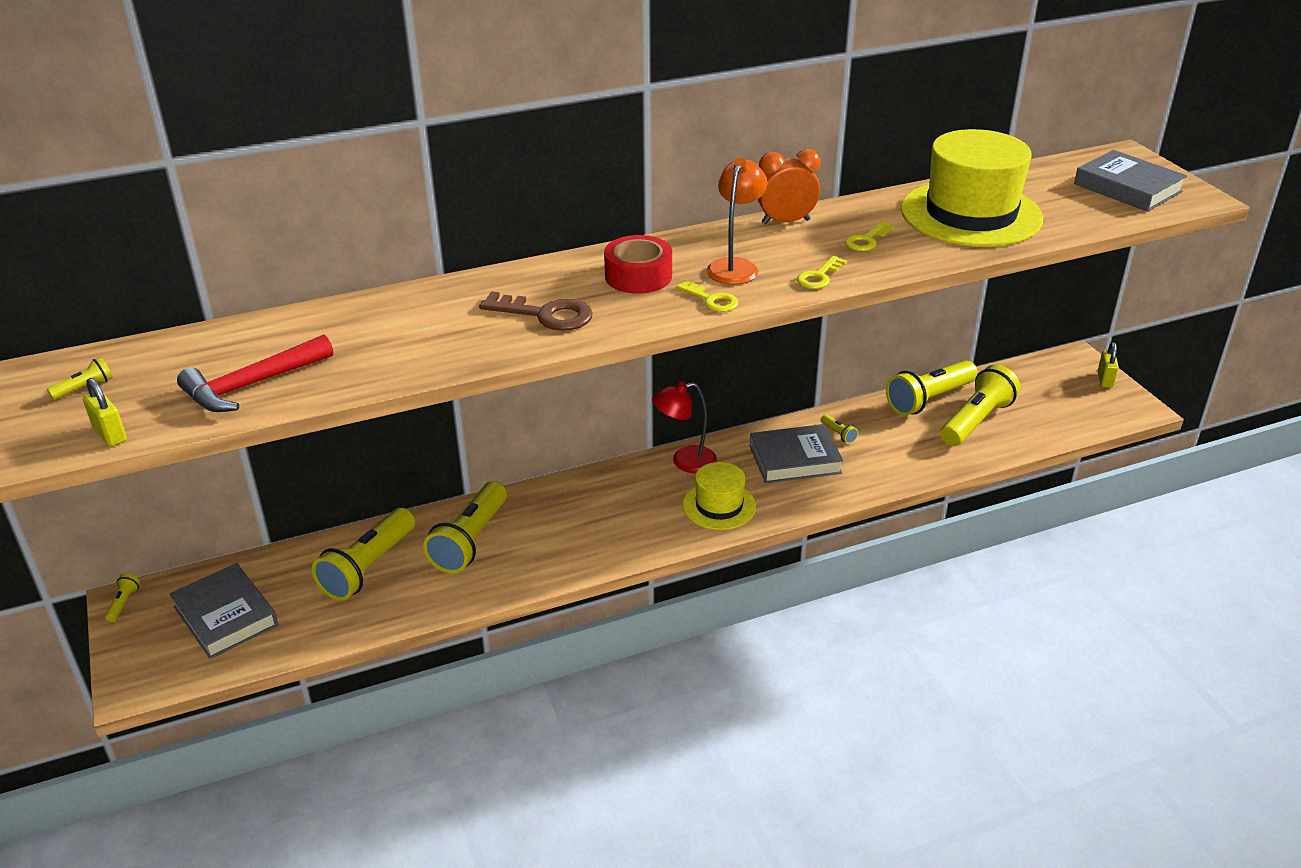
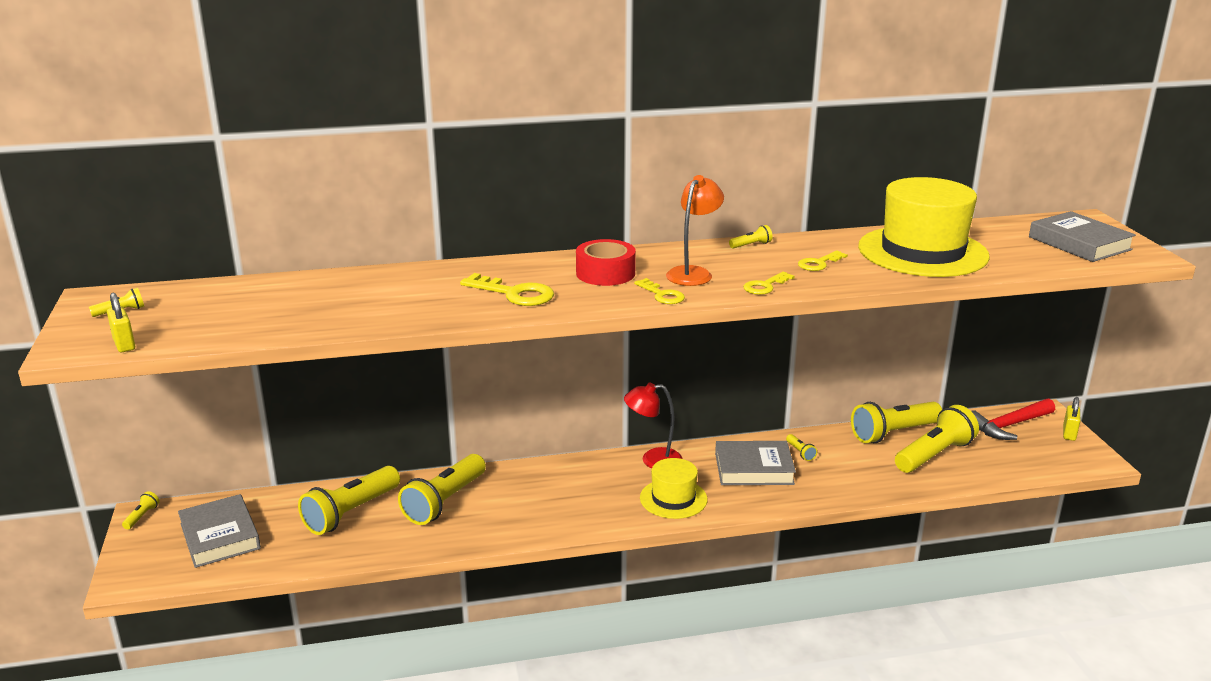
camera: 10 degrees right, 10 degrees down
(252, 385) = (251, 321): red hammer -> red hammer (1009, 426)
(546, 315) = (514, 294): brown key -> yellow key
(785, 222) = (751, 245): orange clock -> yellow flashlight

